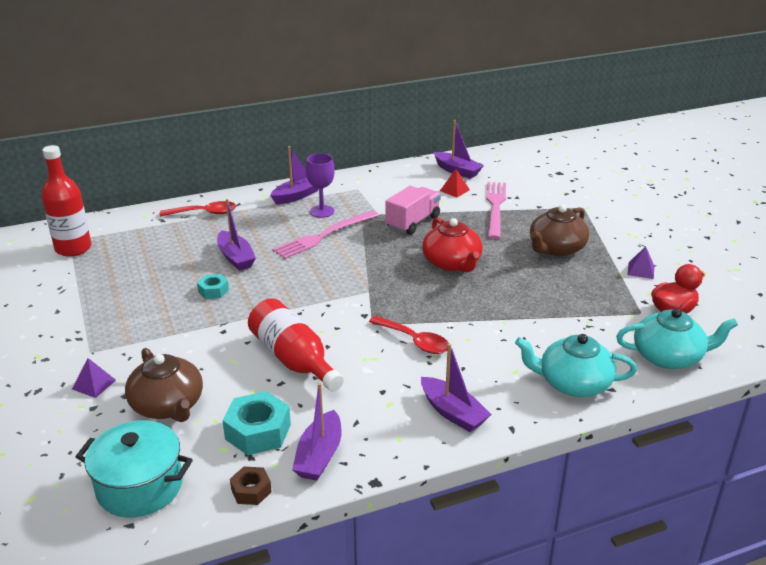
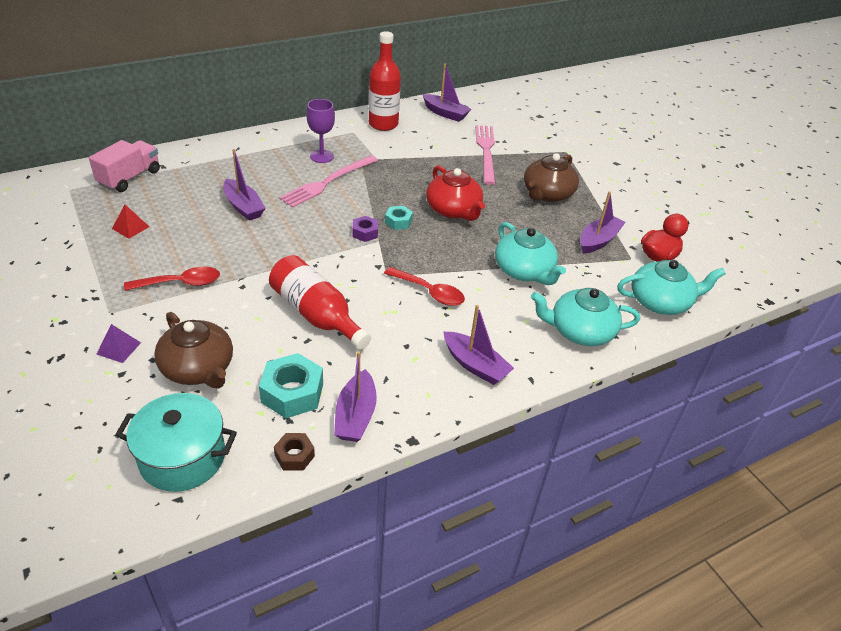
camera: 10 degrees left, 10 degrees up
(73, 248) = (74, 198): red bottle -> red bottle (383, 124)
(204, 213) = (205, 158): red spoon -> red spoon (180, 283)
(213, 291) = (226, 243): turquoise nut -> turquoise nut (398, 222)
(297, 195) = (295, 139): purple boat -> purple boat (598, 240)
(355, 283) = (365, 233): none -> purple nut
(413, 222) = (411, 167): pink truck -> pink truck (130, 178)
(454, 190) = (446, 134): red pyramid -> red pyramid (130, 227)
(520, 323) = (524, 271): none -> turquoise teapot
(641, 270) = (625, 215): purple pyramid -> none

